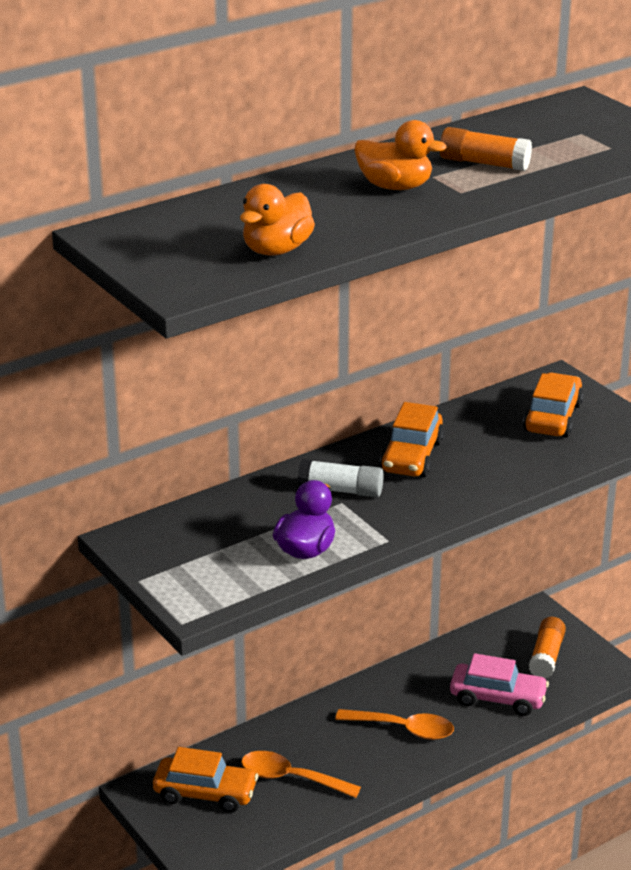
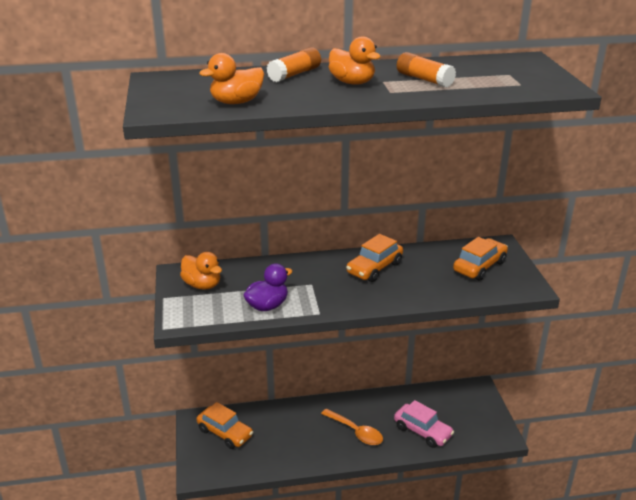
camera: 25 degrees right, 0 degrees up
(181, 546) = (202, 285): none -> orange duck
(290, 778) = (275, 440): orange spoon -> none
(340, 490) = (317, 277): white glue stick -> none
(546, 656) = (467, 415): orange glue stick -> orange glue stick (294, 74)

